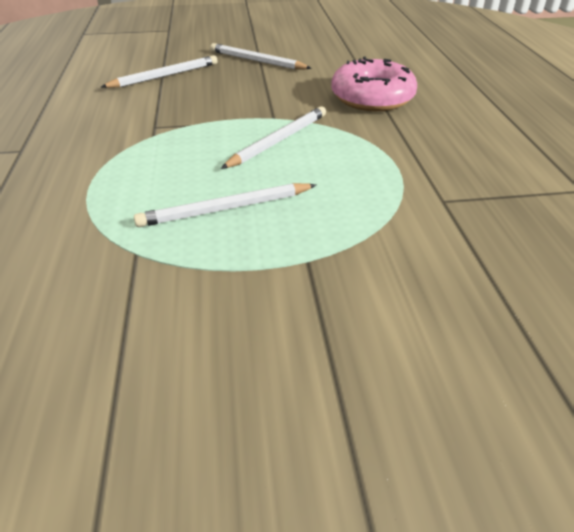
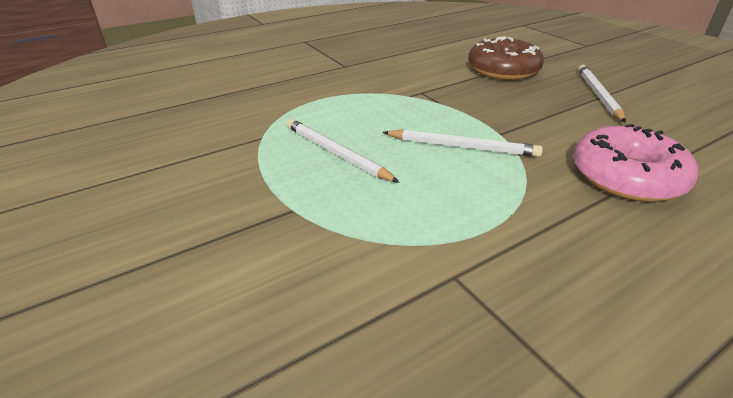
camera: 65 degrees right, 5 degrees down
(164, 76) = (503, 70): white pencil -> brown donut

